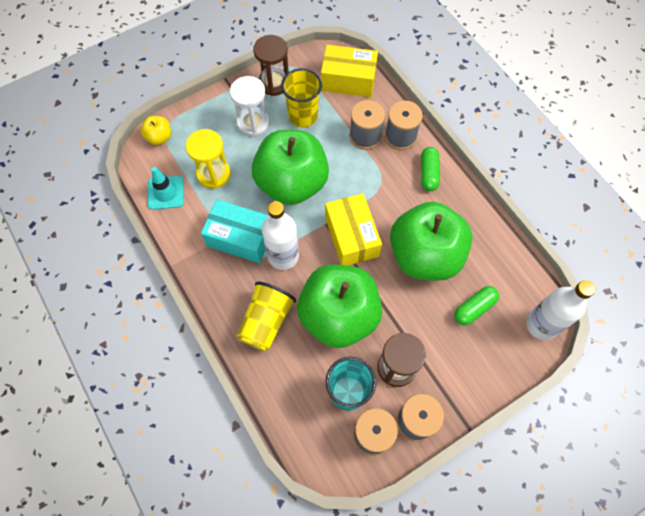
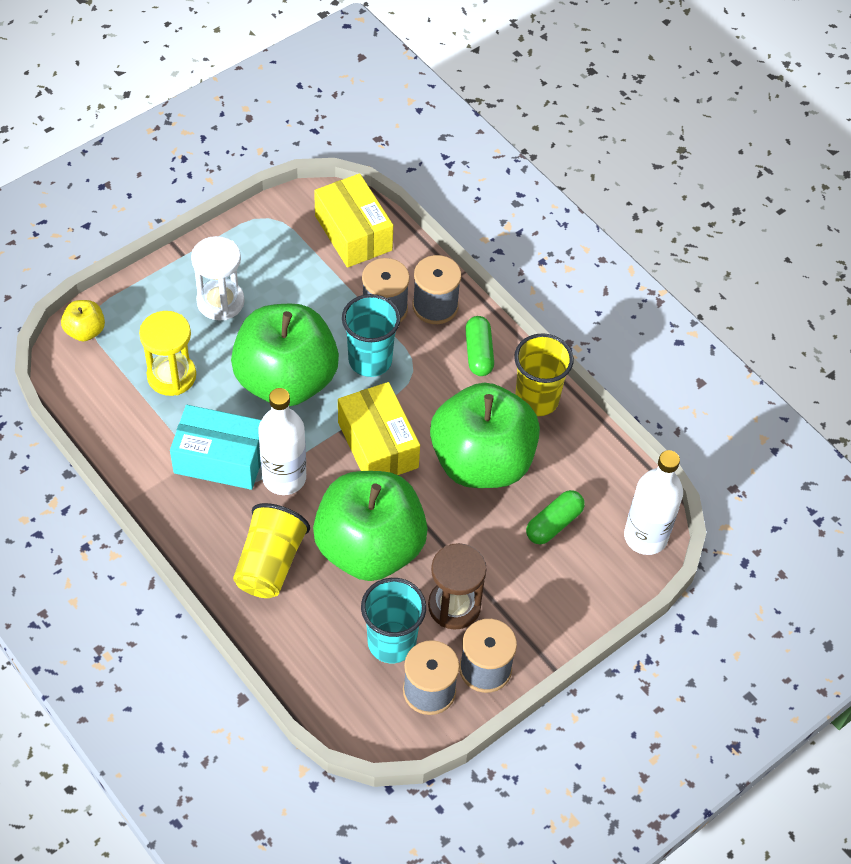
camera: 10 degrees left, 10 degrees down
(166, 192) = (105, 406): turquoise traffic cone -> none
(274, 83) = (245, 244): brown hourglass -> none
(303, 116) = (292, 287): yellow cup -> yellow cup (536, 399)
(348, 80) = (353, 233): yellow box -> yellow box turned 60 degrees clockwise
(352, 173) = (370, 360): none -> turquoise cup

